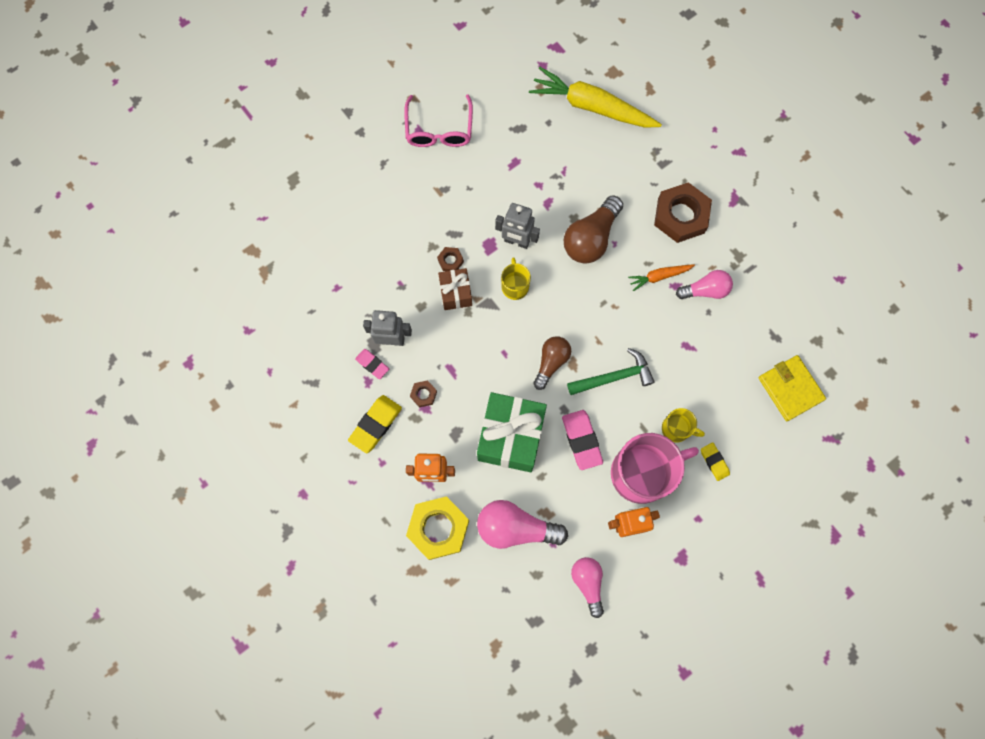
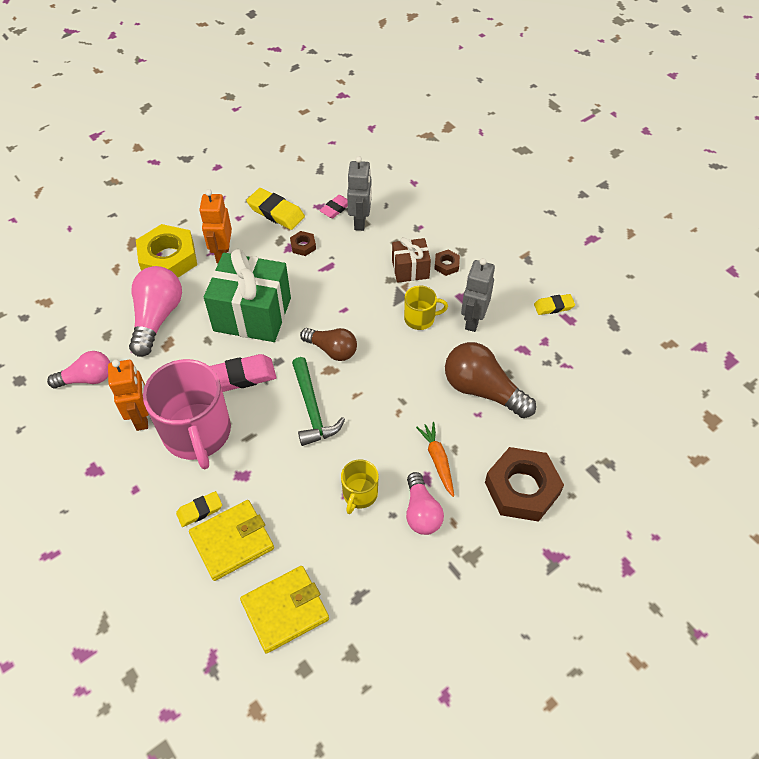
camera: 90 degrees right, 20 degrees down
(439, 130) = (597, 254): pink glasses -> none
(500, 173) = (553, 306): none -> yellow eraser
(592, 107) = (657, 396): yellow carrot -> none
(676, 429) = (245, 471): yellow mug -> yellow mug (359, 494)
(739, 433) = (232, 541): none -> yellow wallet

